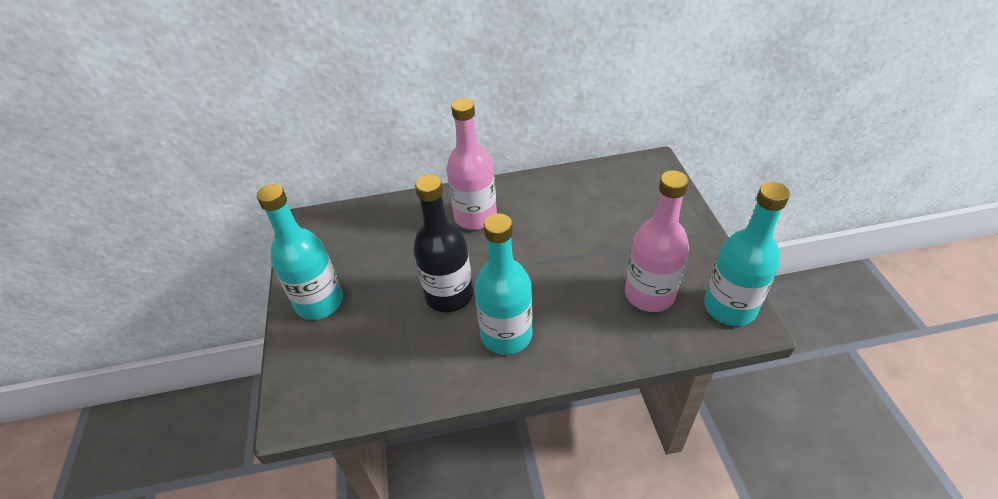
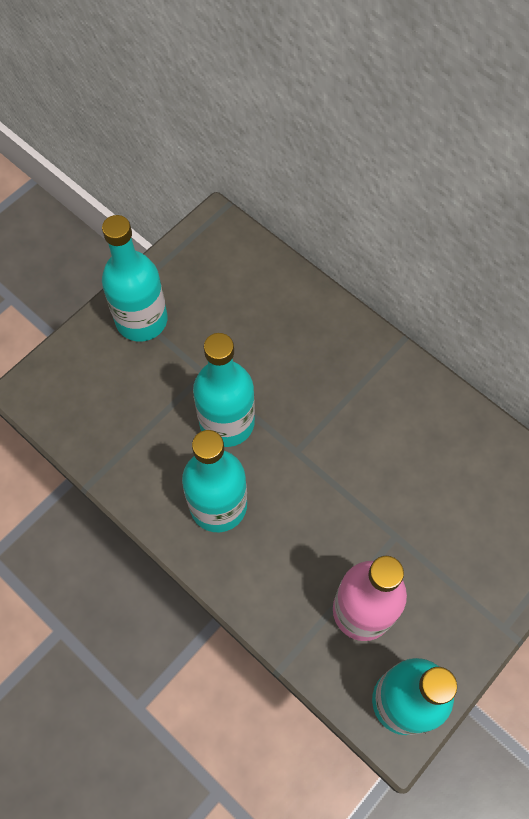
camera: 50 degrees right, 20 degrees up
(449, 295) = (227, 422): black bottle -> turquoise bottle
(475, 217) = (342, 373): pink bottle -> none

